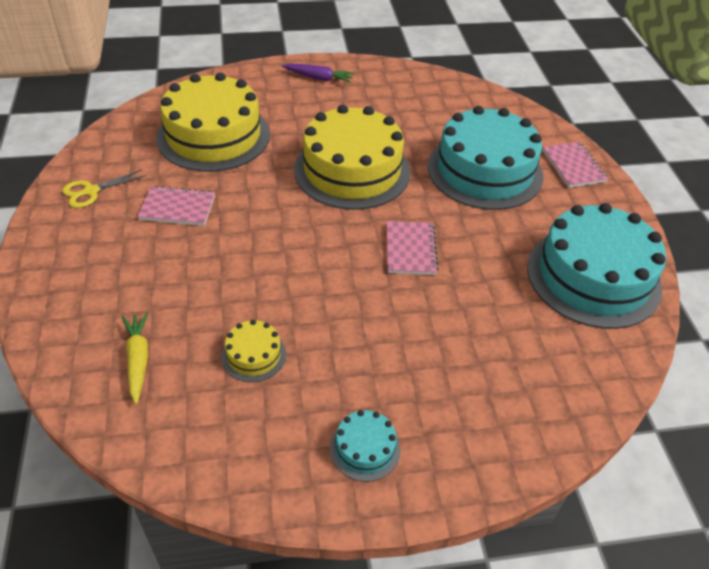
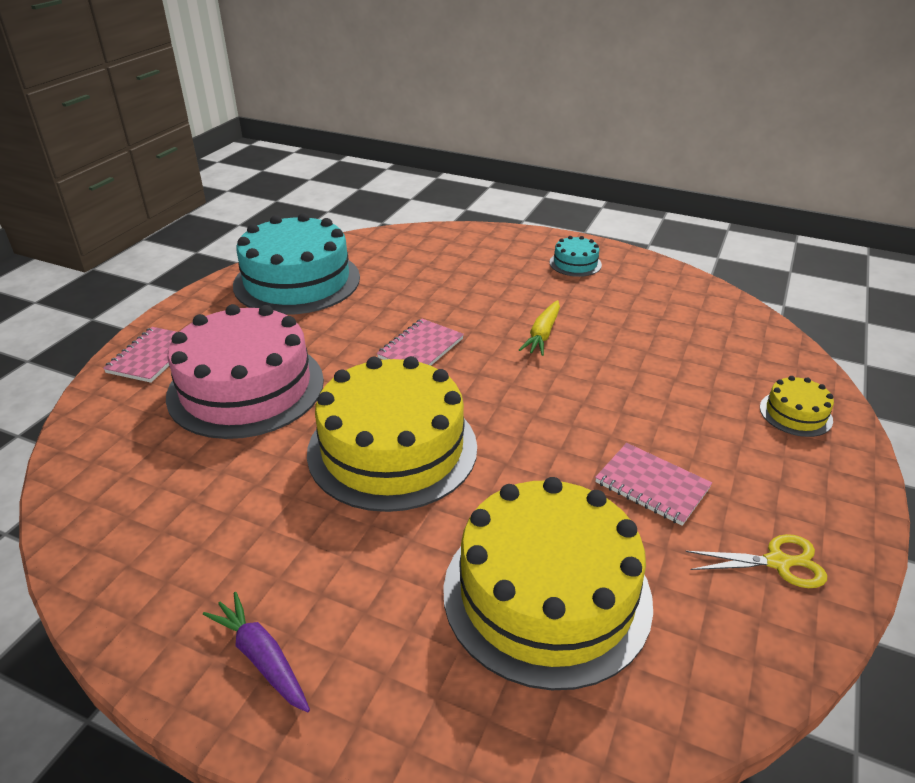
camera: 145 degrees left, 10 degrees down
(138, 360) = (733, 356): yellow carrot -> yellow carrot (542, 334)
(253, 355) = (627, 327): yellow cake -> yellow cake (795, 414)
(484, 171) = (246, 387): turquoise cake -> pink cake

